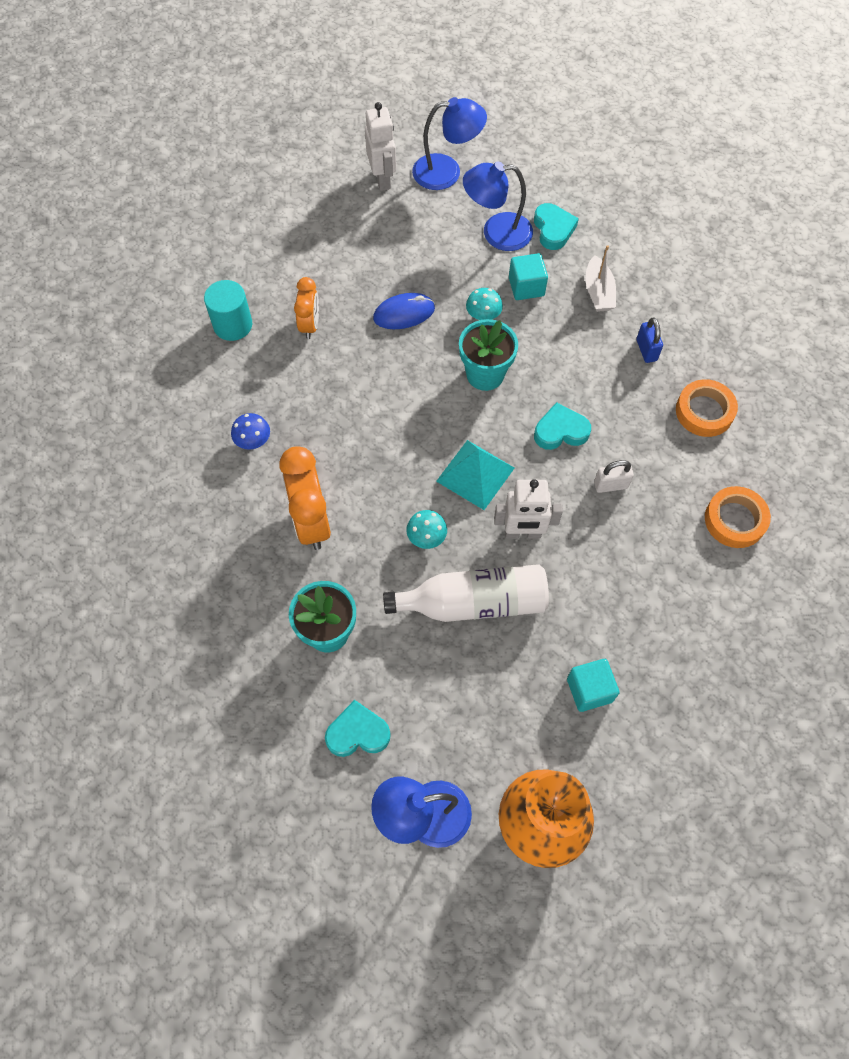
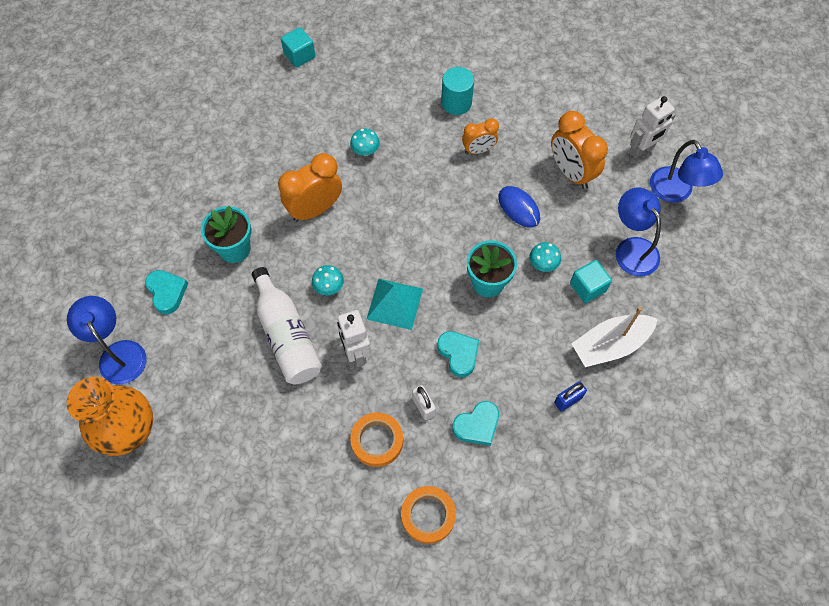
camera: 70 degrees right, 0 degrees up
(253, 441) = (365, 151): blue mushroom -> turquoise mushroom
(381, 250) = (571, 172): none -> orange clock
(553, 229) = (659, 291): turquoise heart -> turquoise heart (477, 425)
(589, 690) = (241, 438): turquoise cube -> turquoise cube (299, 55)
(598, 292) = (610, 345): white boat -> white boat, size x1.51
(704, 411) = (526, 464): orange tape -> orange tape (377, 441)

